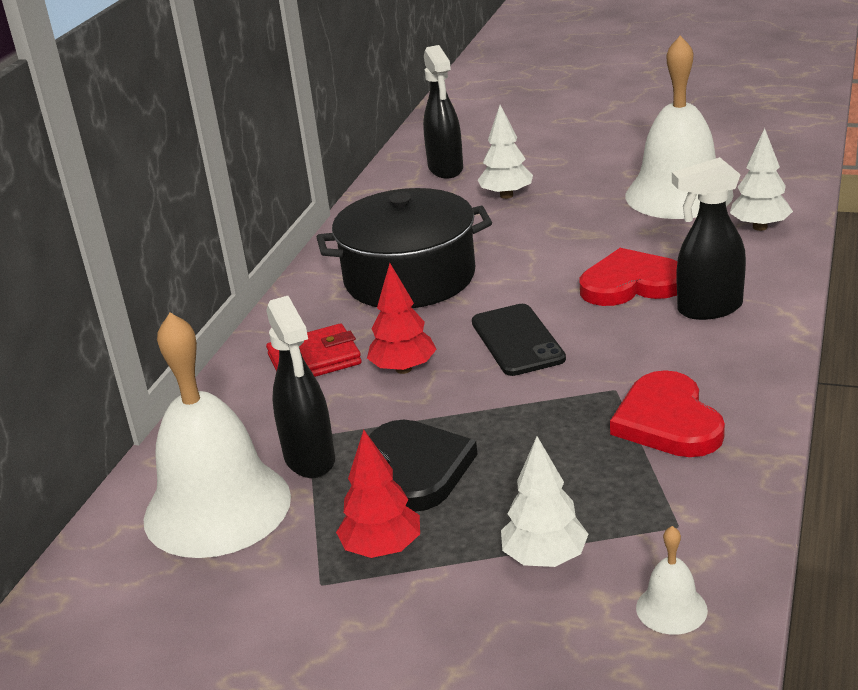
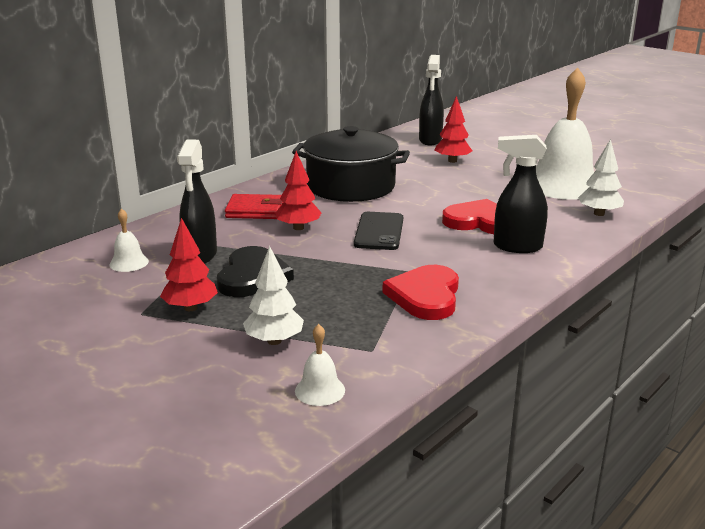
camera: 20 degrees right, 5 degrees down
(217, 507) = (129, 263): white bell -> white bell, size x0.41
(506, 195) = (452, 161): white tree -> red tree

